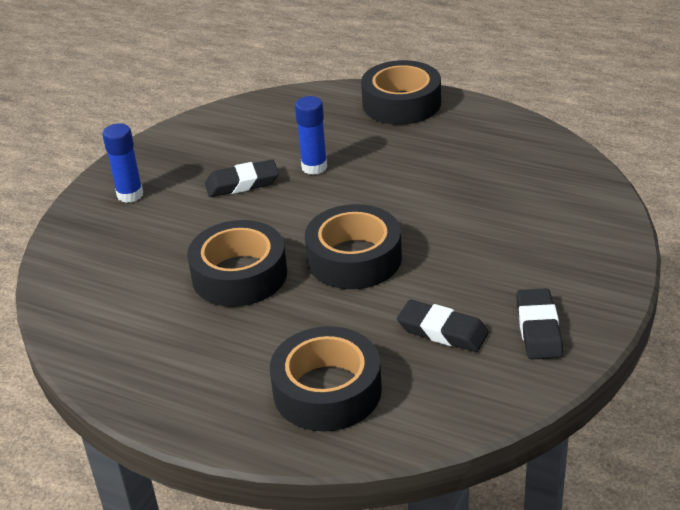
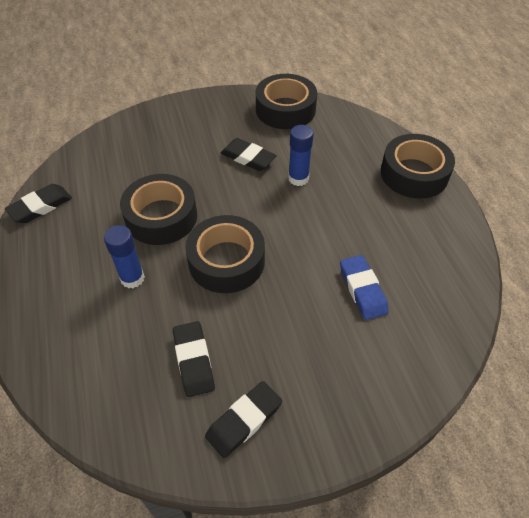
camera: 45 degrees right, 15 degrees up
(97, 357) = (40, 206): none -> black eraser
(130, 195) = (190, 120): blue glue stick -> blue glue stick (132, 278)
(327, 390) = (87, 335): black tape -> black tape (285, 109)
(487, 197) = (362, 289): none -> blue eraser

